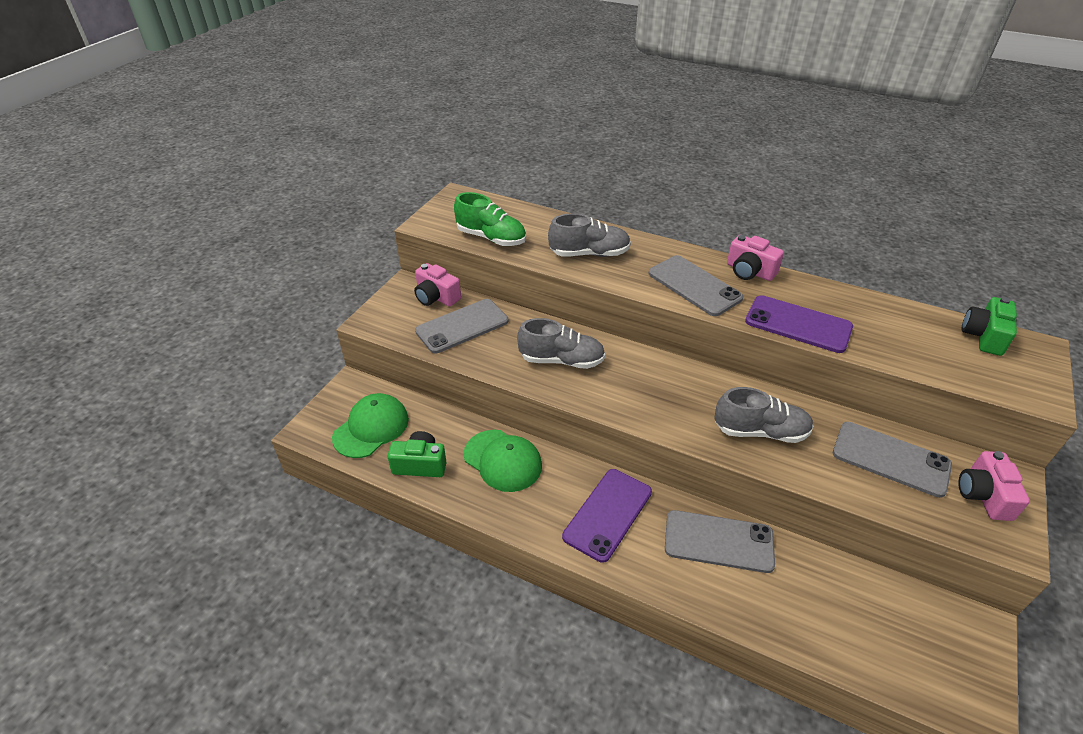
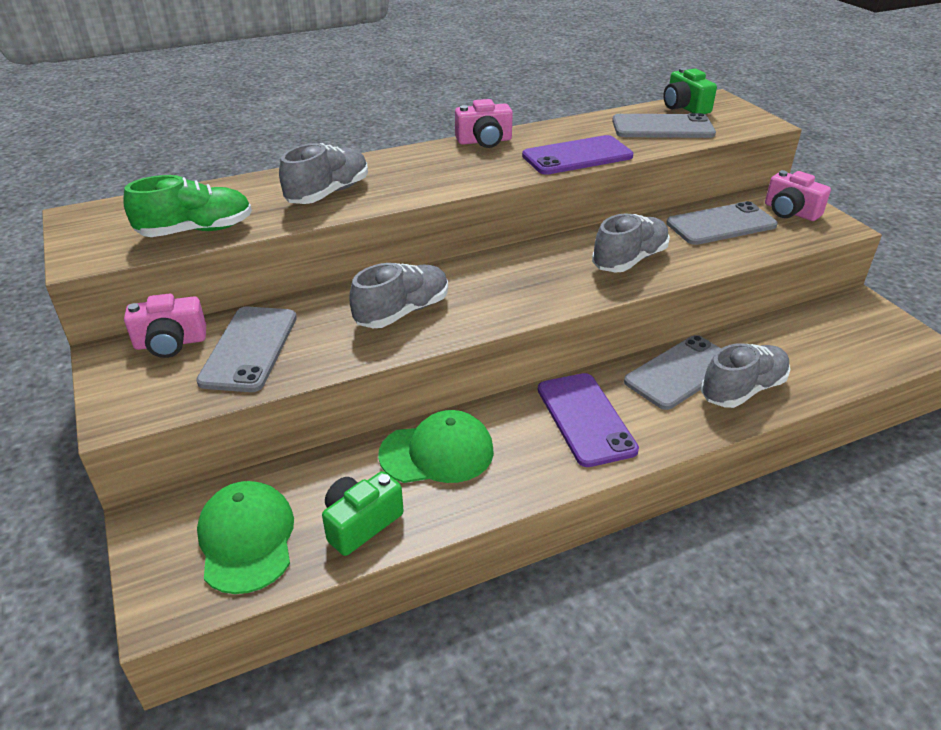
camera: 50 degrees left, 5 degrees down
(694, 286) = (461, 170): grey phone -> grey phone (662, 127)
(743, 591) = (742, 390): none -> grey shoe

